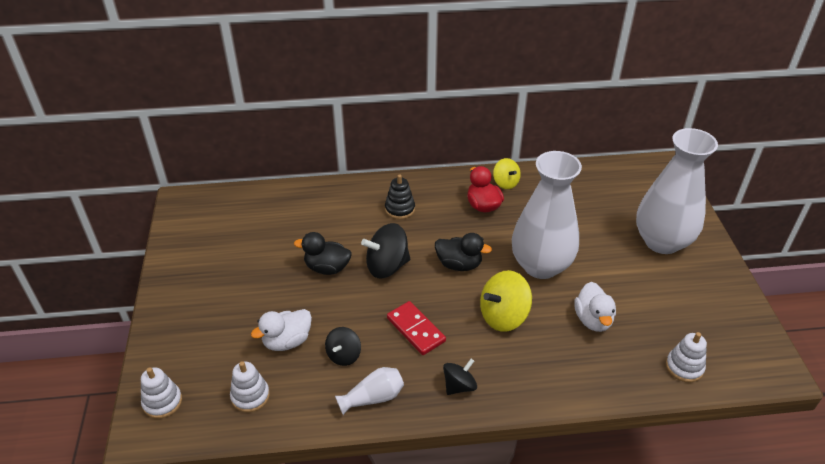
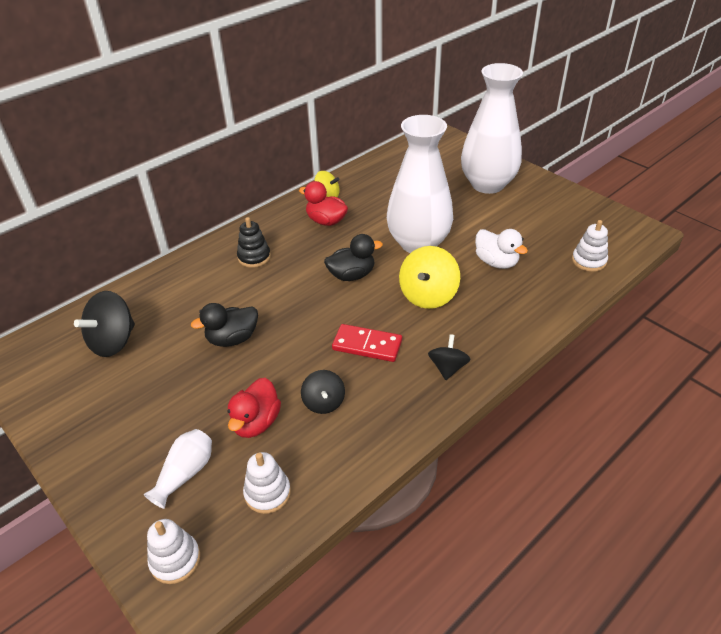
camera: 35 degrees left, 0 degrees up
(287, 341) = (256, 422): white duck -> red duck
(373, 398) = (386, 421): white vase -> white vase (185, 474)
(387, 266) = (289, 308): black spinning top -> black spinning top (113, 342)

